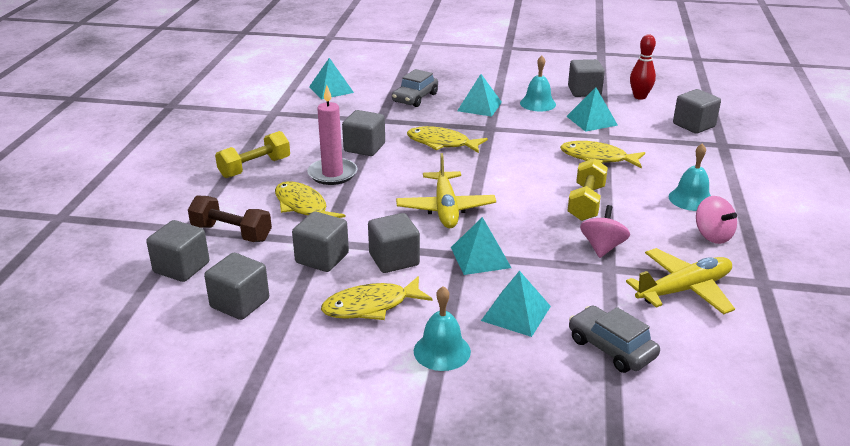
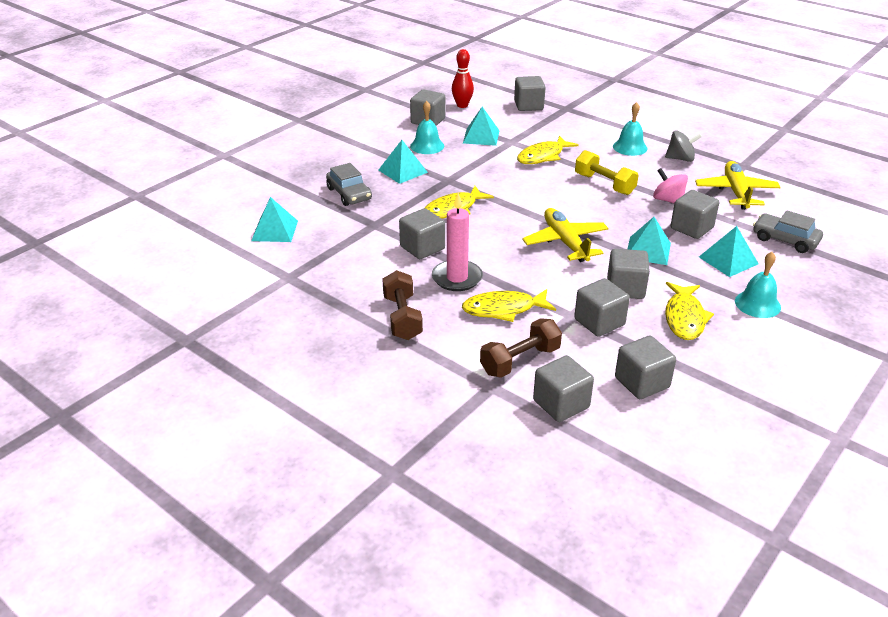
camera: 60 degrees left, 5 degrees up
(255, 168) = (402, 318): yellow dumbbell -> brown dumbbell
(445, 208) = (565, 242): yellow plane -> yellow plane turned 135 degrees counterclockwise
(559, 275) = (691, 228): none -> grey cube
(611, 348) = (785, 240): grey car -> grey car turned 45 degrees clockwise
(712, 235) = (680, 159): pink spinning top -> grey spinning top

